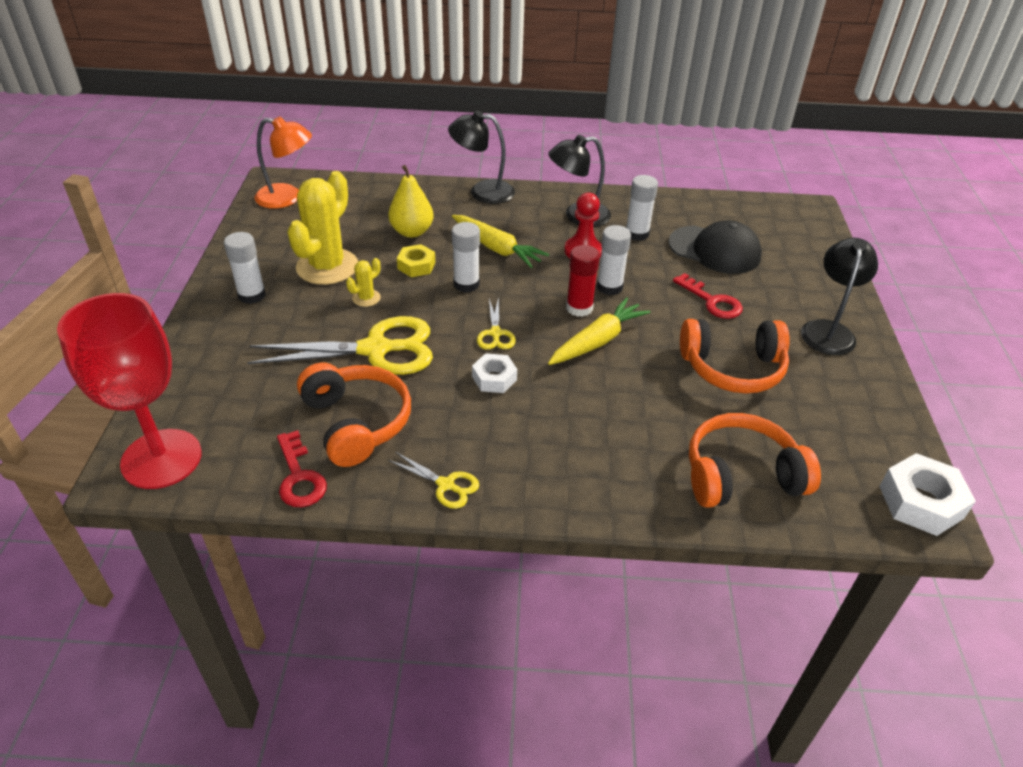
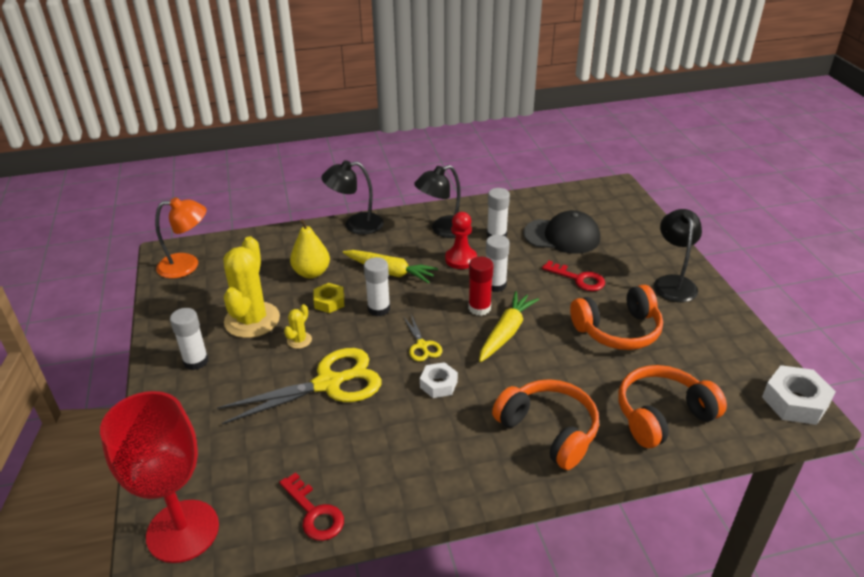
camera: 15 degrees left, 5 degrees down
(356, 423) = (341, 452): orange headphones -> orange headphones (549, 430)
(446, 485) = (441, 486): yellow scissors -> none

